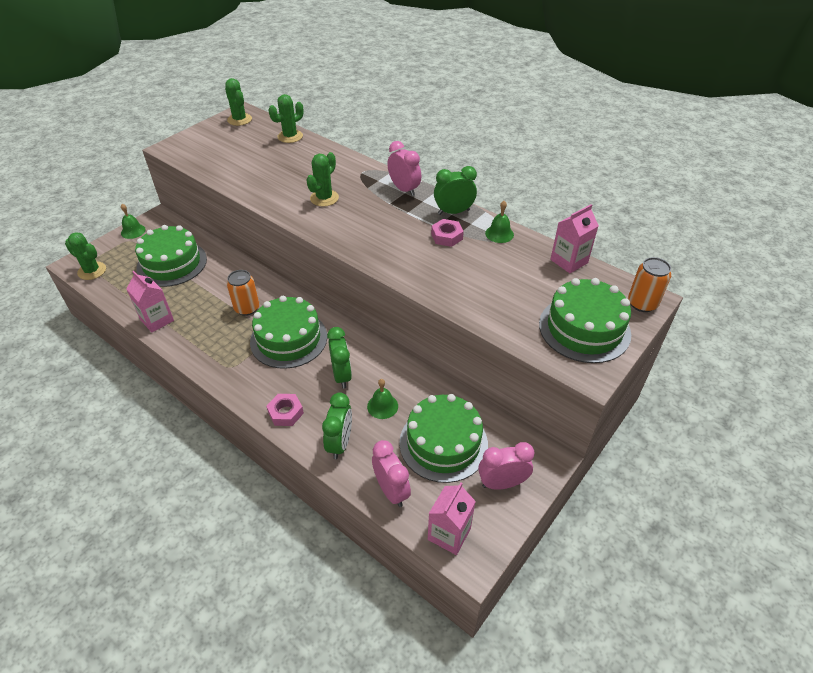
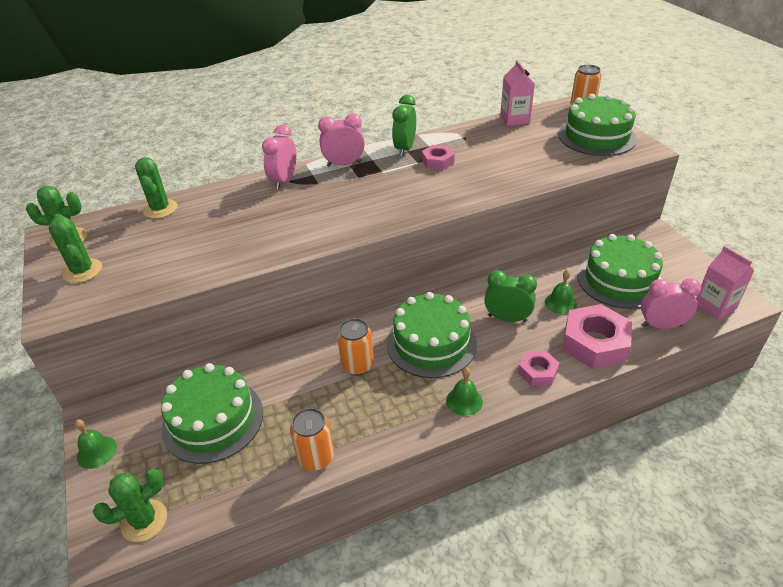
camera: 60 degrees left, 5 degrees down
(157, 320) = (316, 457): pink carton -> orange can
(324, 198) = (310, 213): green cactus -> green cactus (82, 271)
(340, 443) = (594, 343): green clock -> pink nut
(499, 234) = (455, 137): green bell -> green bell (464, 401)
(502, 483) = (672, 263): pink clock -> pink clock (284, 181)

